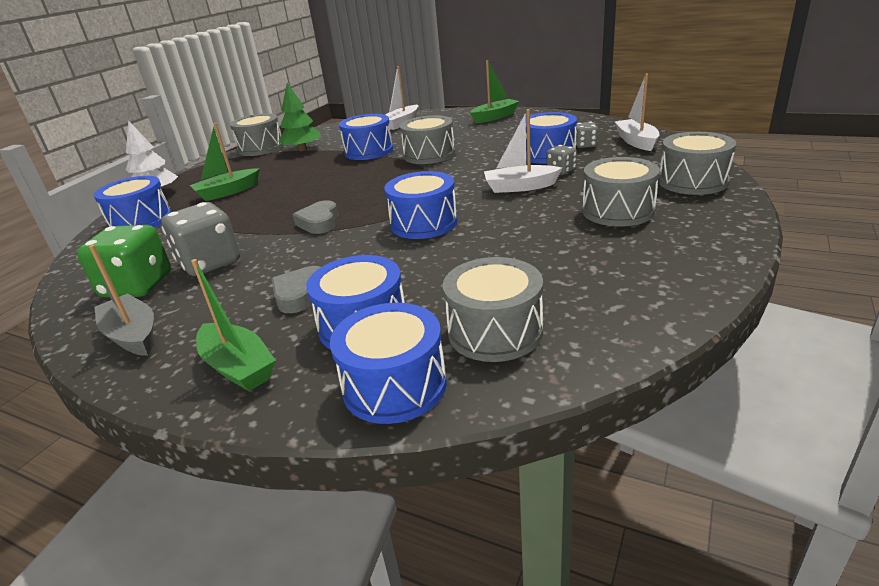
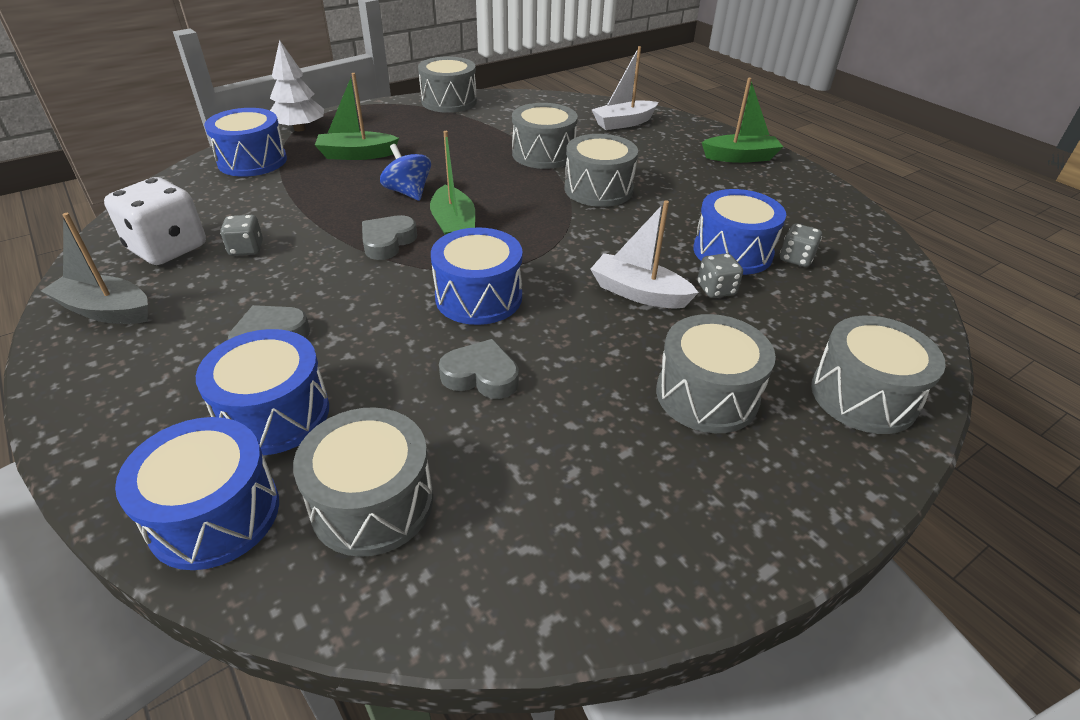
camera: 25 degrees right, 10 degrees up
(133, 335) = (106, 310): grey boat -> grey boat turned 60 degrees counterclockwise
(137, 286) = (168, 248): green dice -> white dice
(210, 263) = (246, 249): grey dice -> grey dice, size x0.51
(238, 367) = (133, 402): green boat -> green boat (454, 226)
(298, 196) = (408, 192): none -> blue spinning top
(302, 149) = (484, 121): green tree -> none
(369, 151) = (543, 154): blue drum -> grey drum
(478, 253) = (481, 376): none -> grey heart
(636, 142) = (871, 284): white boat -> none

